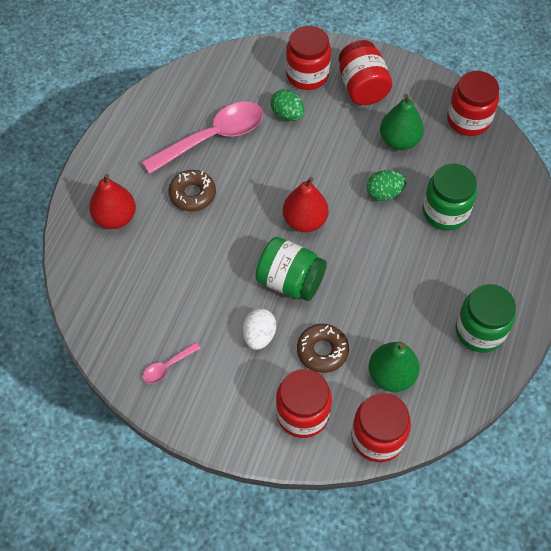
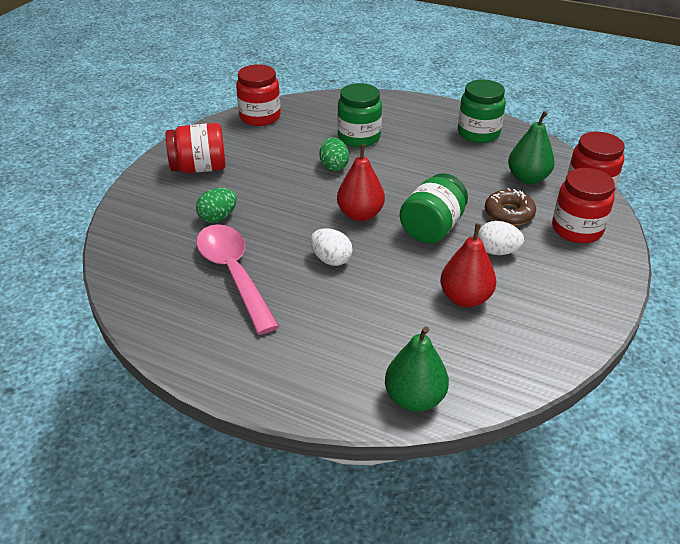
camera: 85 degrees left, 20 degrees down
(115, 218) = (339, 363): red pear -> red pear (465, 298)
(167, 366) = (544, 319): pink spoon -> none
(192, 194) = (313, 293): brown donut -> none
(236, 203) = (331, 260): none -> white egg
(307, 75) = (167, 201): red jar -> none
(399, 140) = (273, 153): green pear -> green pear (414, 398)

